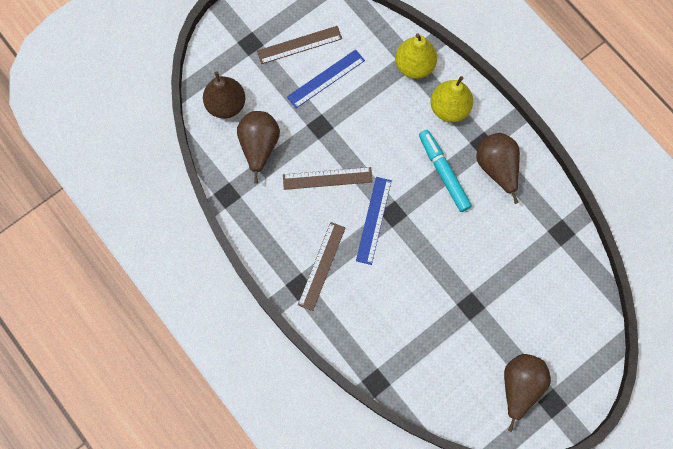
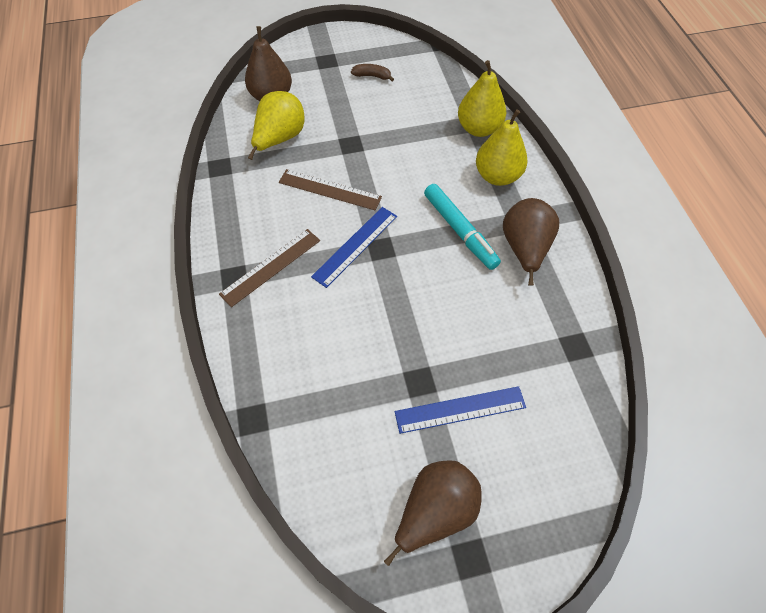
camera: 25 degrees right, 15 degrees down
(259, 146) = (279, 139): brown pear -> yellow pear
(299, 45) = (372, 76): brown ruler -> brown banana
(326, 78) = (381, 109): blue ruler -> blue ruler (460, 409)
(443, 172) = (460, 231): turquoise marker -> turquoise marker turned 150 degrees clockwise

